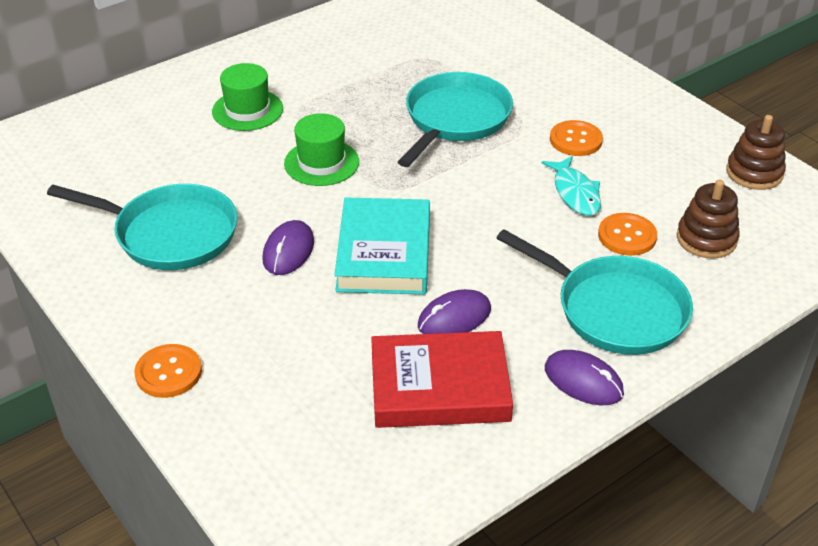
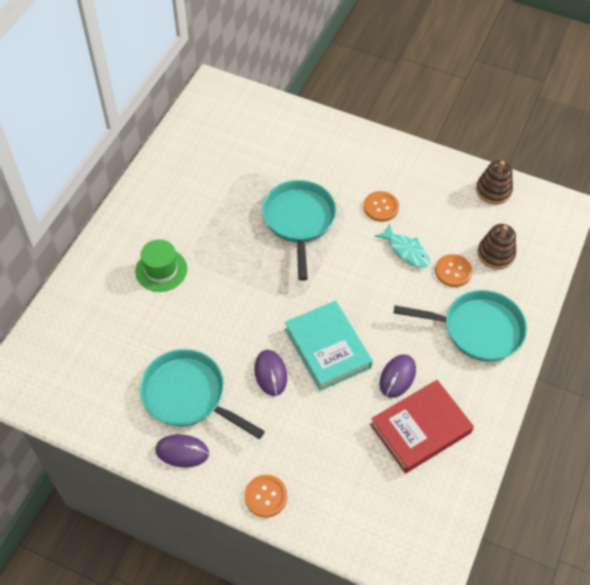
camera: 30 degrees left, 15 degrees up
(170, 234) = (188, 395): turquoise pan -> turquoise pan turned 135 degrees counterclockwise
(321, 163) = (241, 294): green hat -> none
(583, 381) = (490, 387): purple mouse -> purple mouse (182, 451)

